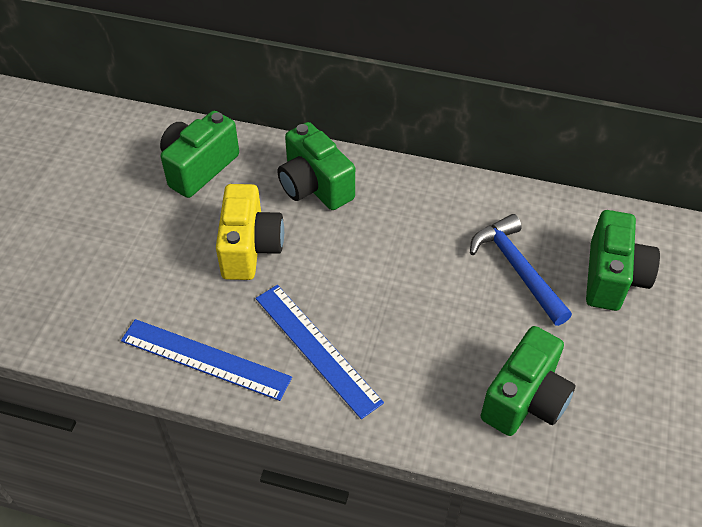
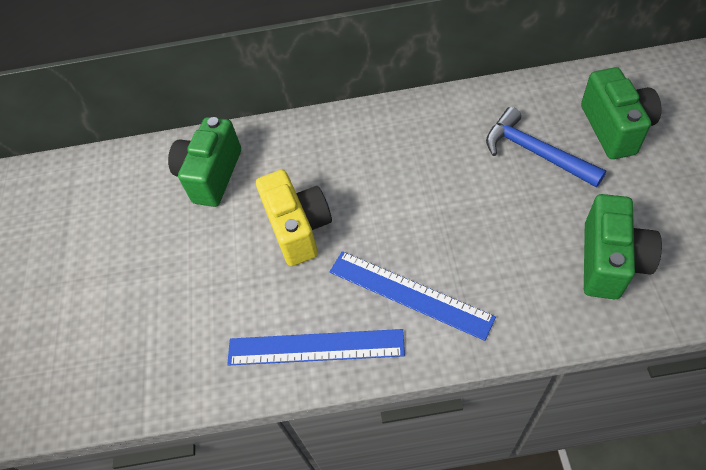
camera: 15 degrees left, 5 degrees up
(314, 186) = (324, 150): green camera -> none

